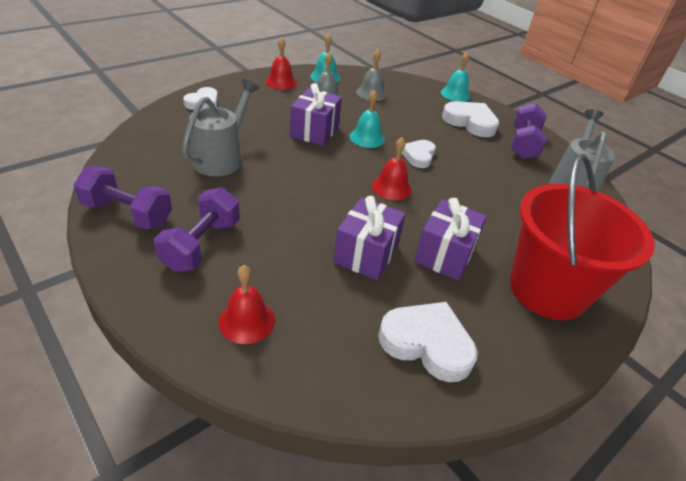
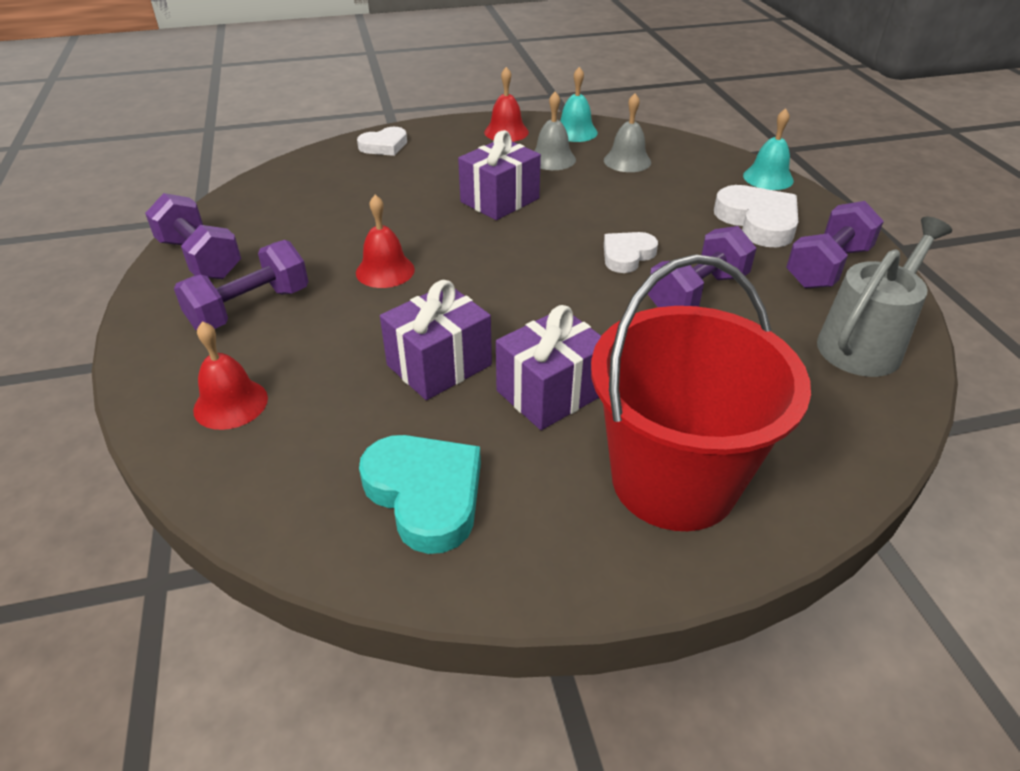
camera: 30 degrees right, 0 degrees up
(221, 158) = (352, 215): grey watering can -> none
(367, 138) = (568, 219): turquoise bell -> none
(391, 187) = (548, 290): red bell -> red bell (385, 271)
(427, 343) = (425, 495): white heart -> turquoise heart
(473, 173) = (697, 294): none -> purple dumbbell

